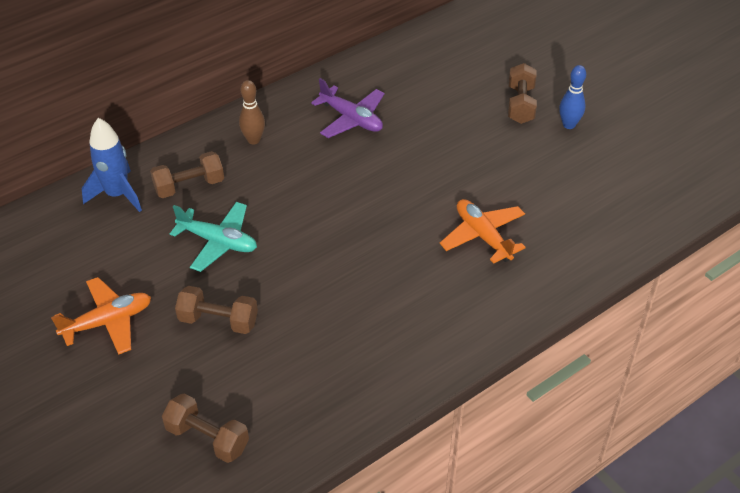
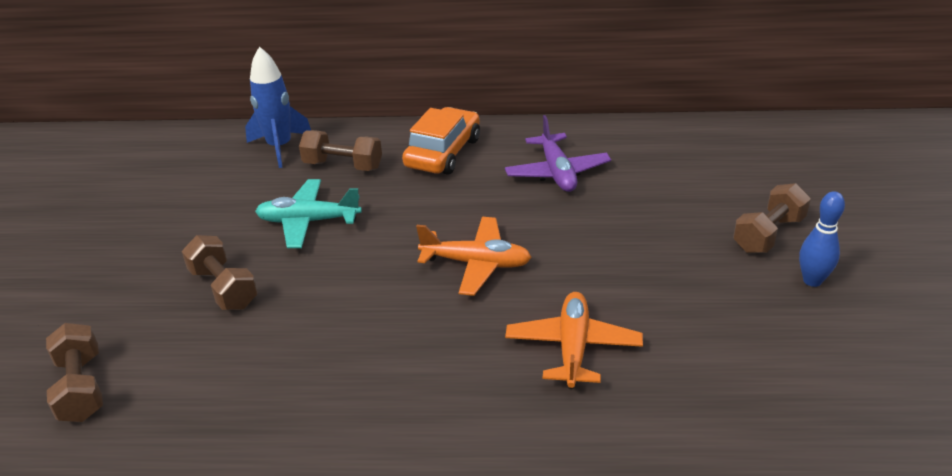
camera: 40 degrees right, 10 degrees down
(108, 322) = (144, 241): orange plane -> orange plane (476, 263)
(218, 242) = (308, 221): turquoise plane -> turquoise plane turned 120 degrees clockwise
(253, 140) = (443, 152): brown bowling pin -> orange car

